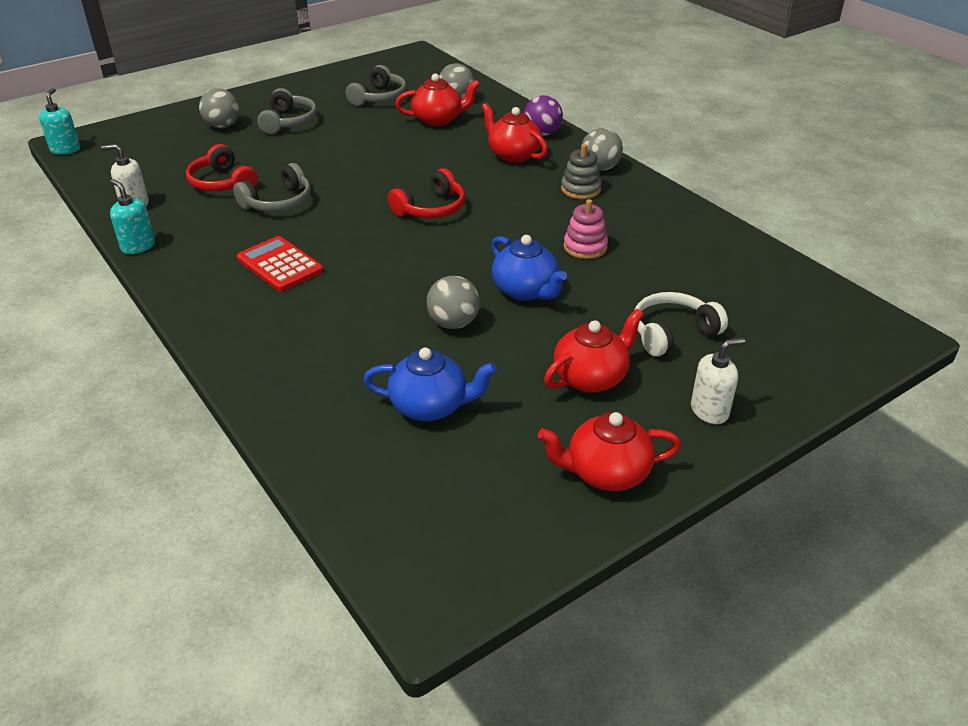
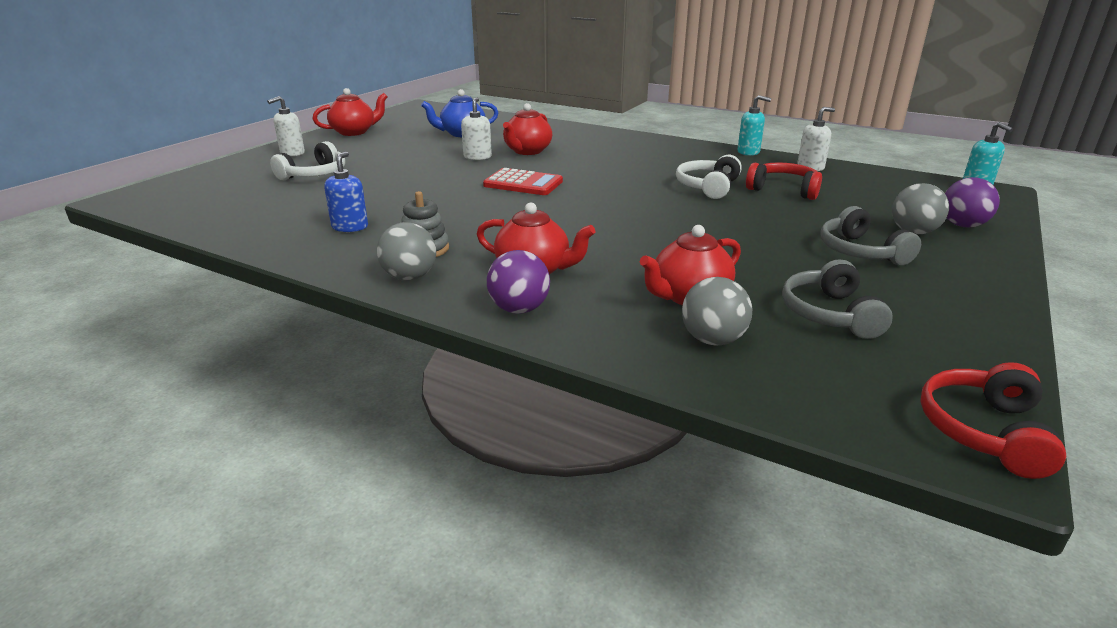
camera: 155 degrees right, 10 degrees down
(178, 123) = (962, 225): none -> purple ball
(278, 202) = (708, 187): grey headphones -> white headphones
(280, 265) = (634, 160): red calculator -> red calculator (523, 183)
(431, 208) = (568, 206): red headphones -> red headphones (984, 431)
(453, 323) = (477, 157): grey ball -> white soap dispenser
(525, 291) = (437, 176): blue teapot -> none
(585, 247) = (399, 205): pink stacking toy -> none
(591, 378) = (371, 152): red teapot -> red teapot (527, 151)
(636, 228) = (350, 227): none -> blue soap dispenser

